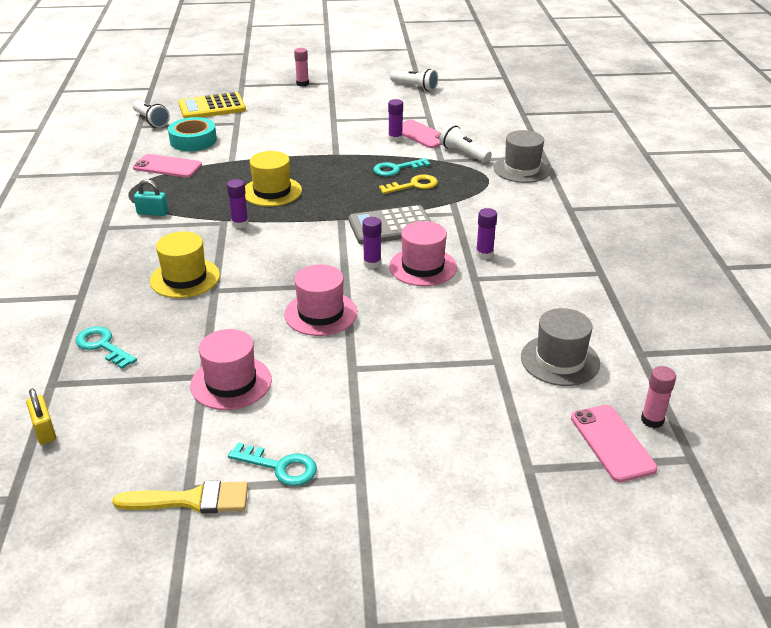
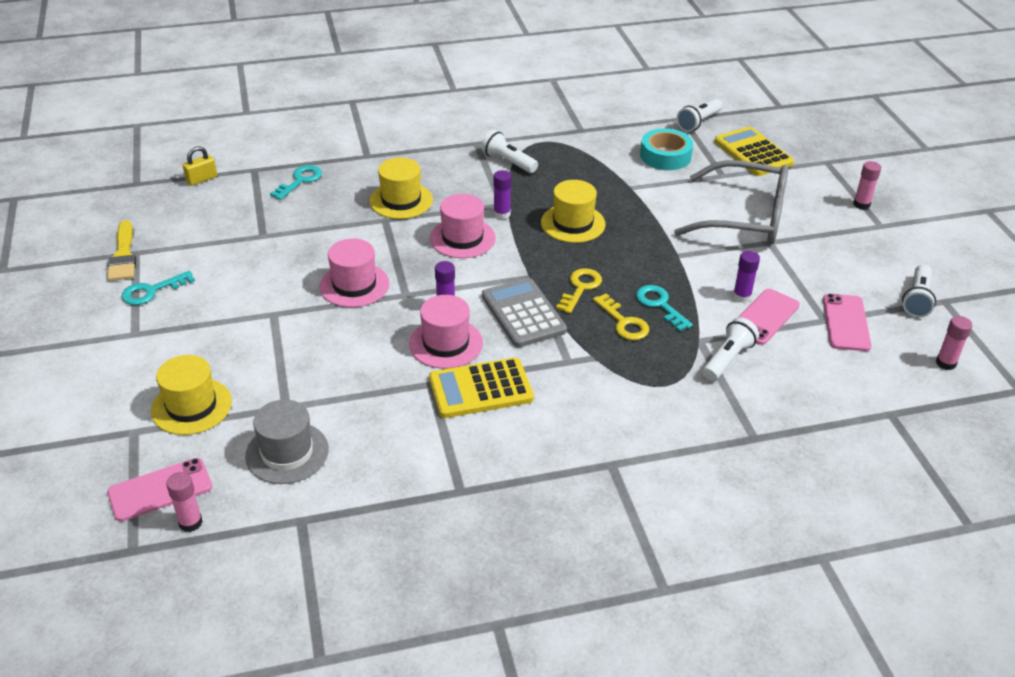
camera: 80 degrees right, 5 degrees up
(152, 213) = (508, 162): turquoise padlock -> white flashlight
(167, 166) = (601, 152): pink phone -> pink phone (846, 322)
(231, 382) = (253, 251): pink hat -> pink hat (462, 238)
(280, 467) = (152, 291): turquoise key -> turquoise key turned 45 degrees clockwise
(298, 123) = (744, 217): none -> grey glasses
(365, 198) = (580, 288): none -> yellow key
(478, 90) = (945, 363): none -> pink glue stick
(484, 254) = (480, 389): purple glue stick -> yellow calculator
(492, 425) = (191, 406): none -> yellow hat
(521, 169) = (705, 416): grey hat -> none

